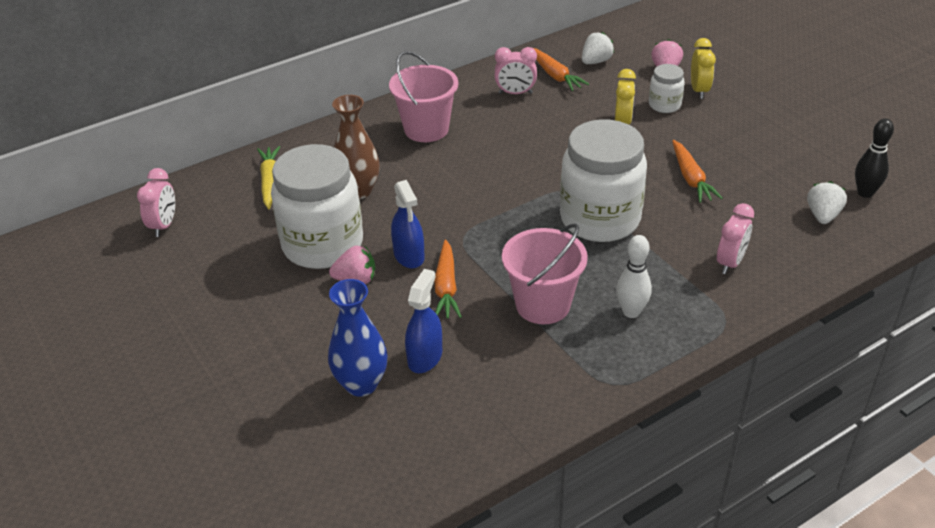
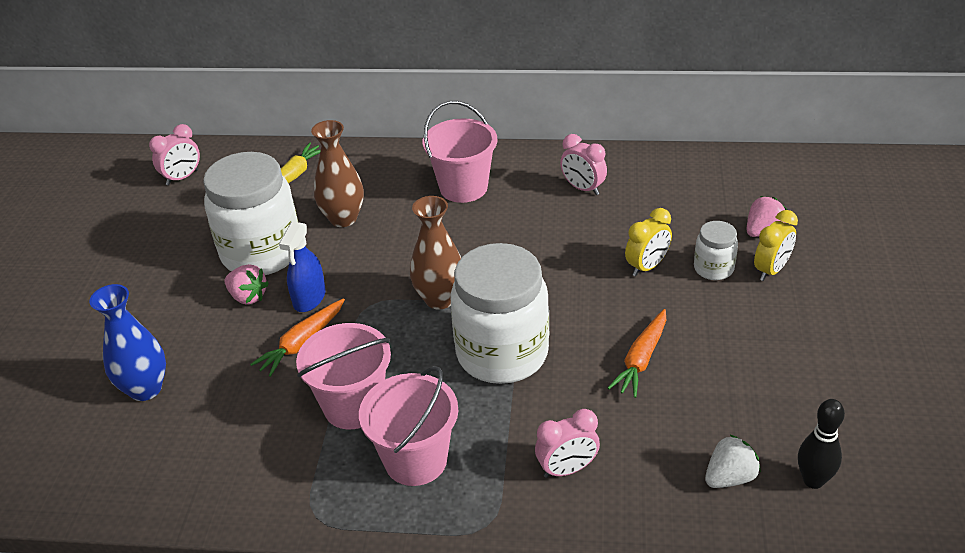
camera: 40 degrees right, 0 degrees up
(425, 357) = (212, 395): blue spray bottle -> none
(510, 208) = (440, 299): none -> brown vase
(555, 75) = (642, 187): orange carrot -> none
(596, 61) = (701, 190): white strawberry -> none
(631, 312) = (415, 460): white bowling pin -> pink bucket

